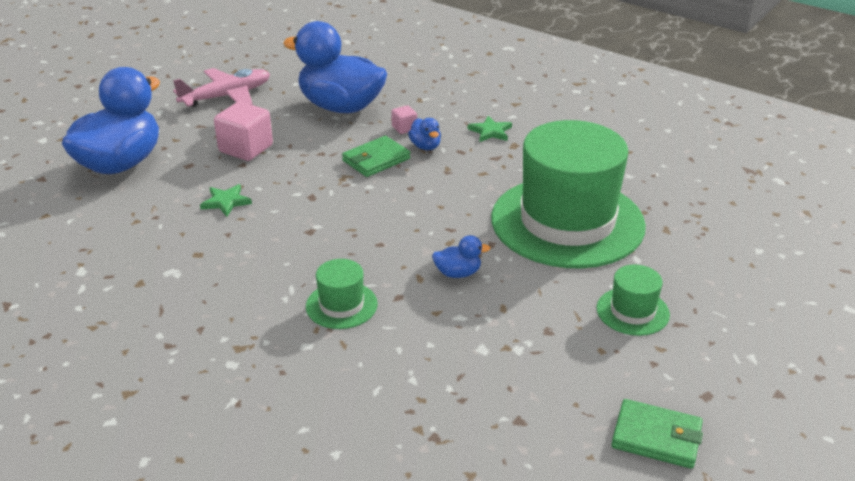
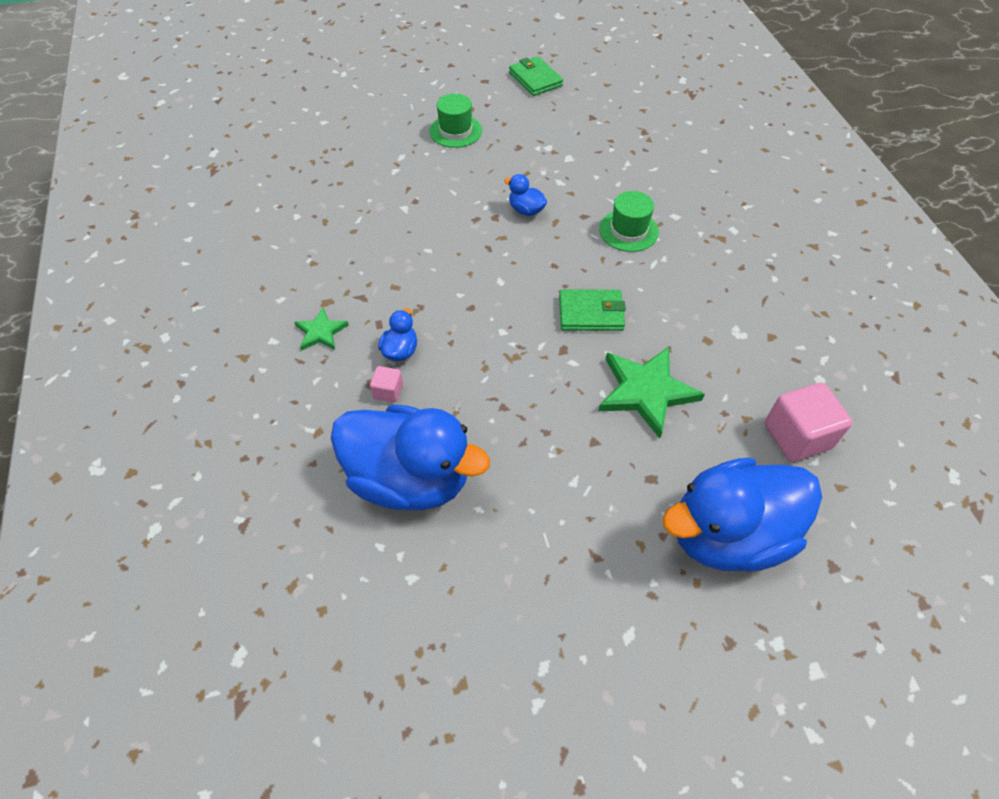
camera: 140 degrees left, 20 degrees up
(226, 202) = (646, 391): green star -> green star, size x1.85
(227, 96) = (520, 610): pink plane -> none
(246, 149) = (573, 467): pink cube -> pink cube (797, 436)
(341, 107) = (410, 478): blue duck -> blue duck turned 45 degrees counterclockwise
(376, 160) = (462, 361): green wallet -> green wallet (591, 313)
(567, 222) = (401, 205): green hat -> none

